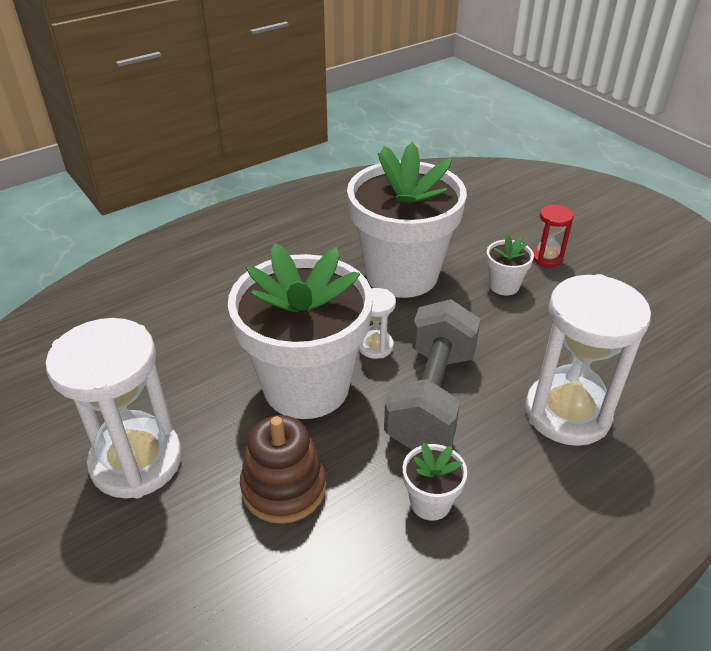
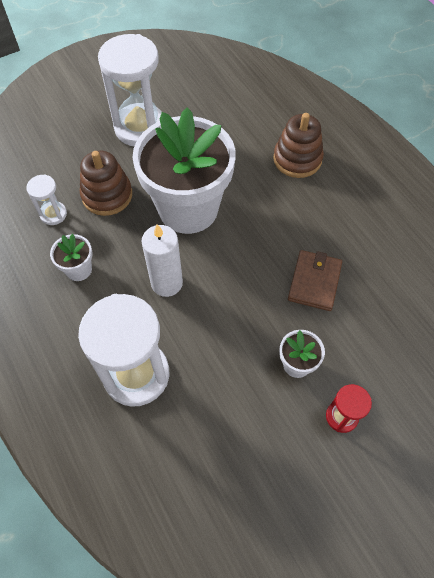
camera: 95 degrees right, 20 degrees up
(222, 288) = (297, 159): none -> brown stacking toy
(375, 346) = (224, 253): white hourglass -> white hourglass (53, 214)
(402, 274) = (314, 282): white flower pot -> brown wallet
(431, 397) = (166, 283): grey dumbbell -> white candle

